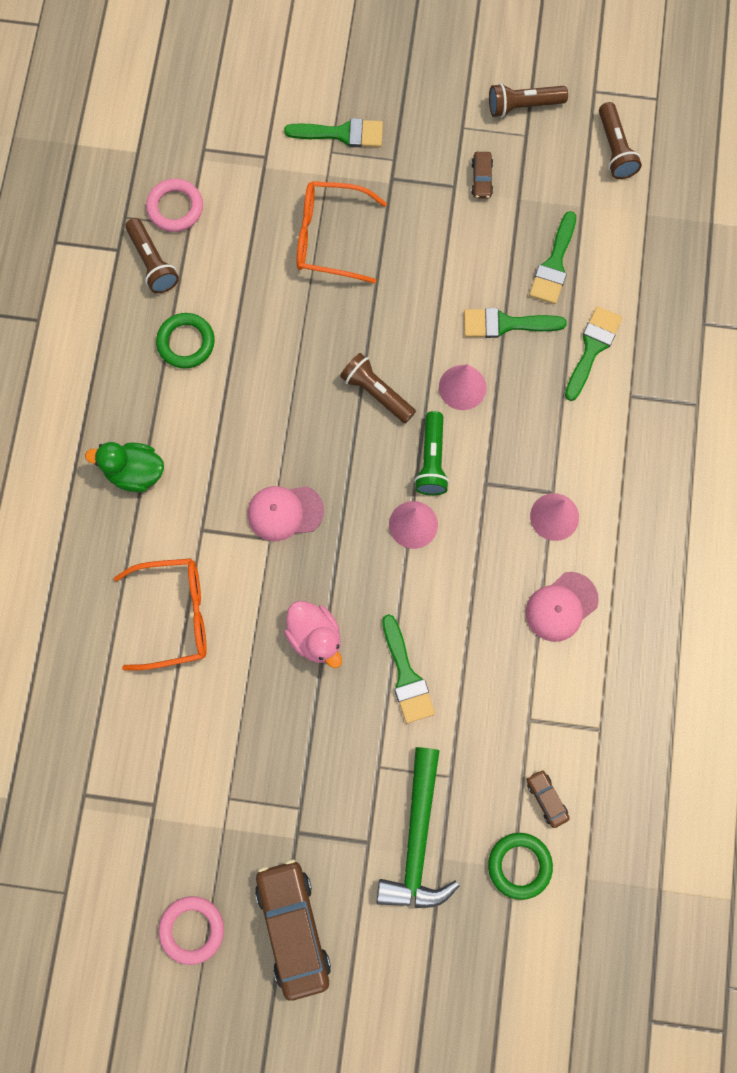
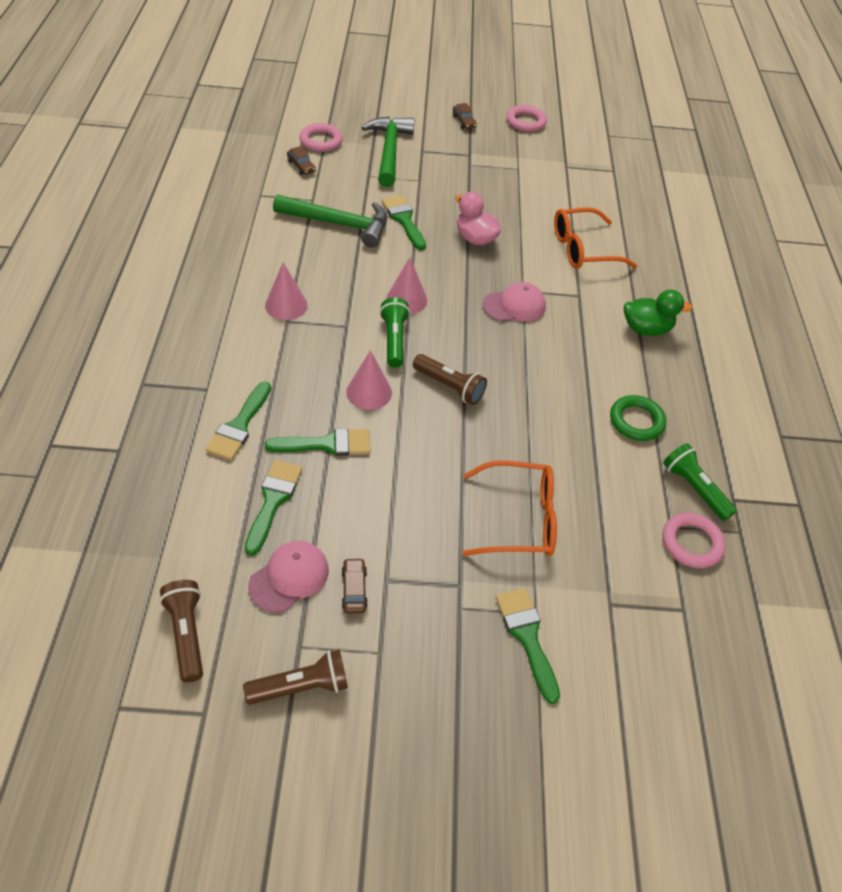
camera: 170 degrees right, 25 degrees down
(152, 263) = (694, 488): brown flashlight -> green flashlight
(293, 927) = (464, 121): brown car -> brown car, size x0.45
(342, 134) = (527, 636): green brush -> green brush turned 75 degrees clockwise
(493, 666) = (339, 224): none -> green hammer
(519, 865) = (321, 141): green ring -> pink ring
(561, 607) = (284, 254): pink cap -> pink cap (289, 577)

